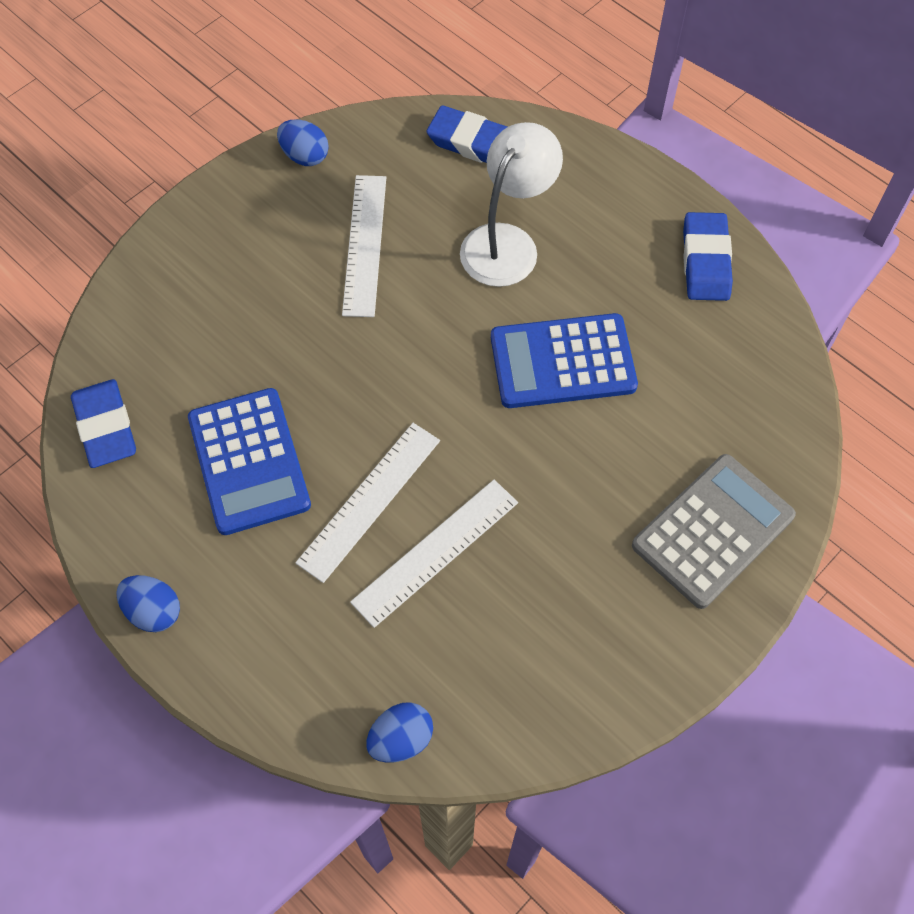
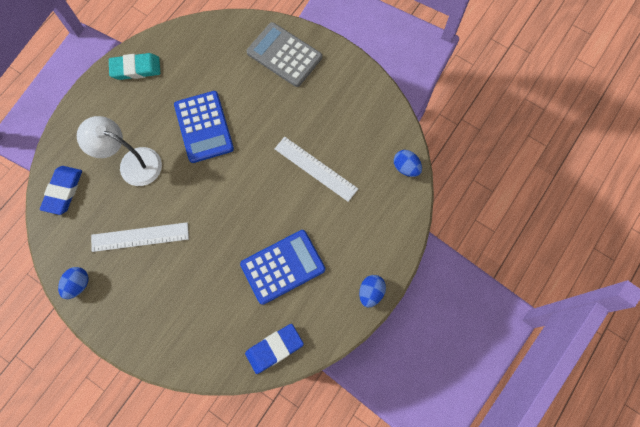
camera: 100 degrees left, 10 degrees up
(369, 500) = (294, 203): white ruler -> none
(705, 261) = (136, 68): blue eraser -> turquoise eraser

